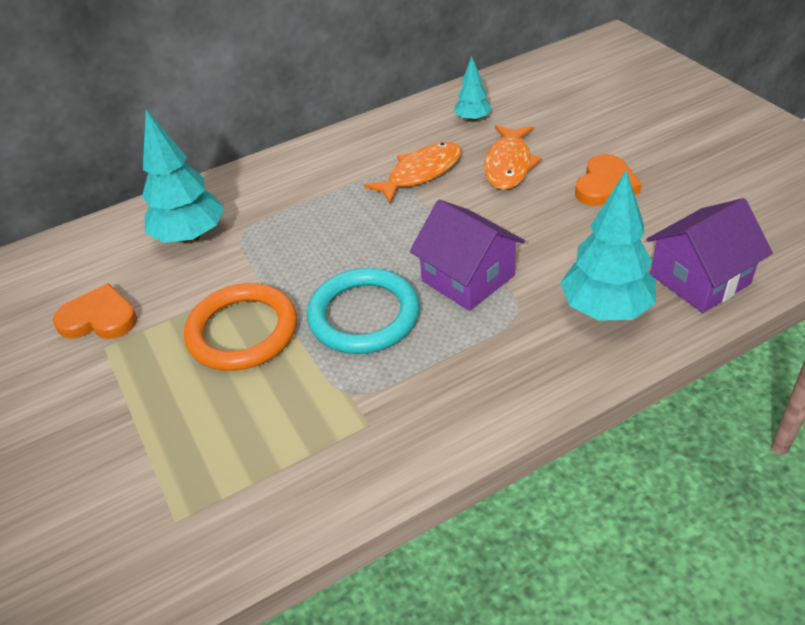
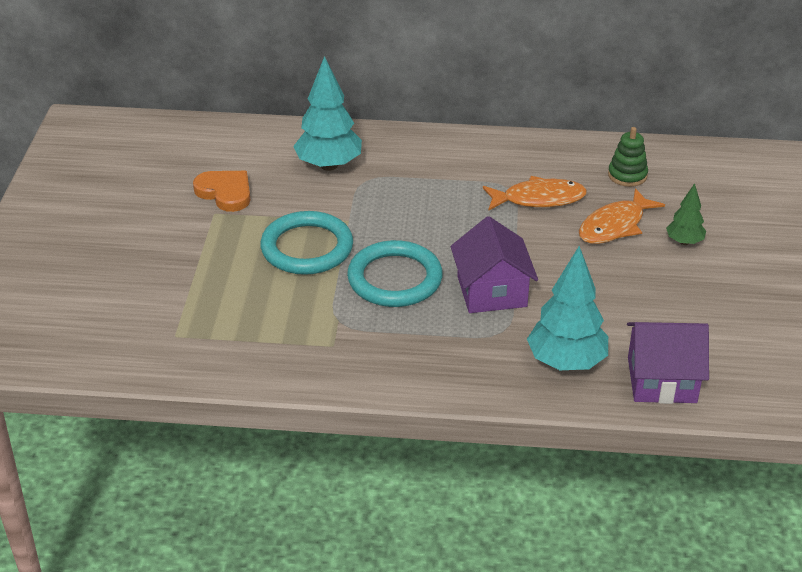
camera: 30 degrees right, 5 degrees down
(242, 331) = (307, 248): orange ring -> turquoise ring
(472, 119) = (627, 175): turquoise tree -> green stacking toy
(577, 150) = (684, 242): none -> green tree
(605, 185) = (674, 279): orange heart -> none

